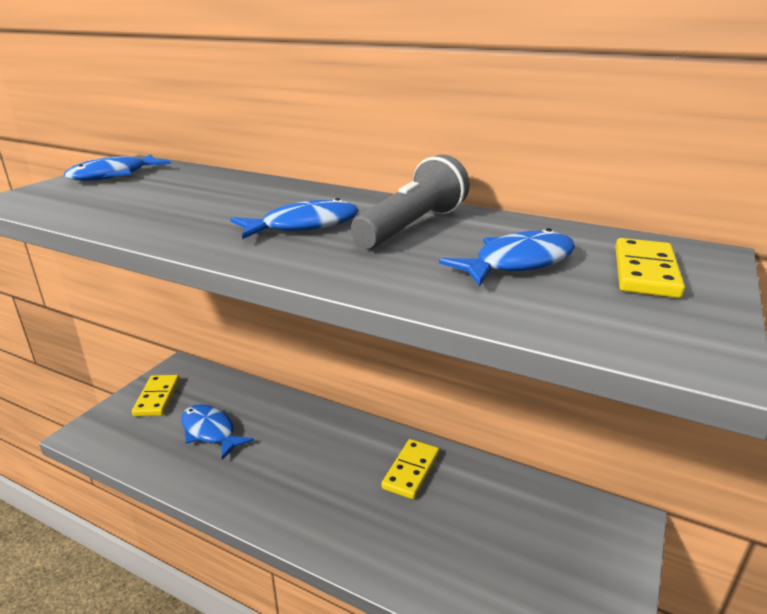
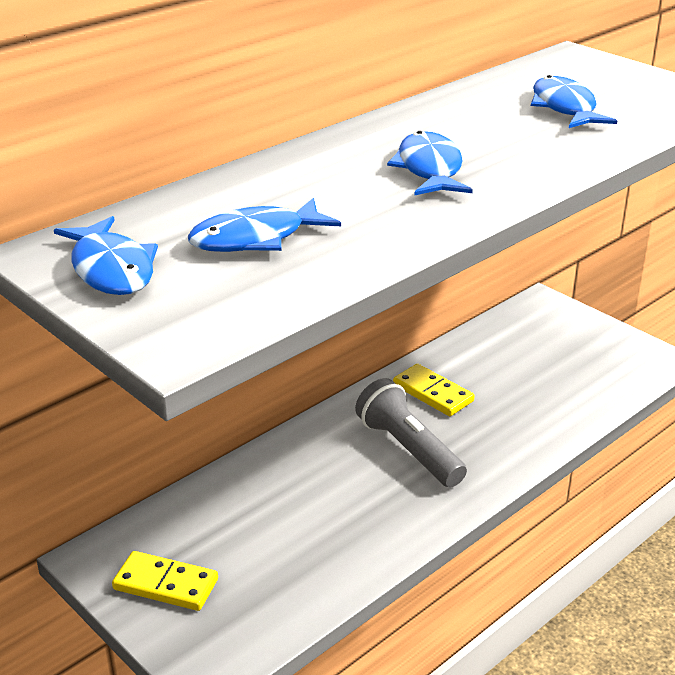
camera: 70 degrees left, 5 degrees up
(210, 432) = (283, 533): blue fish -> blue fish (256, 238)
(412, 227) = (461, 127): grey flashlight -> grey flashlight (408, 450)
(645, 272) = (597, 77): yellow domino -> none

